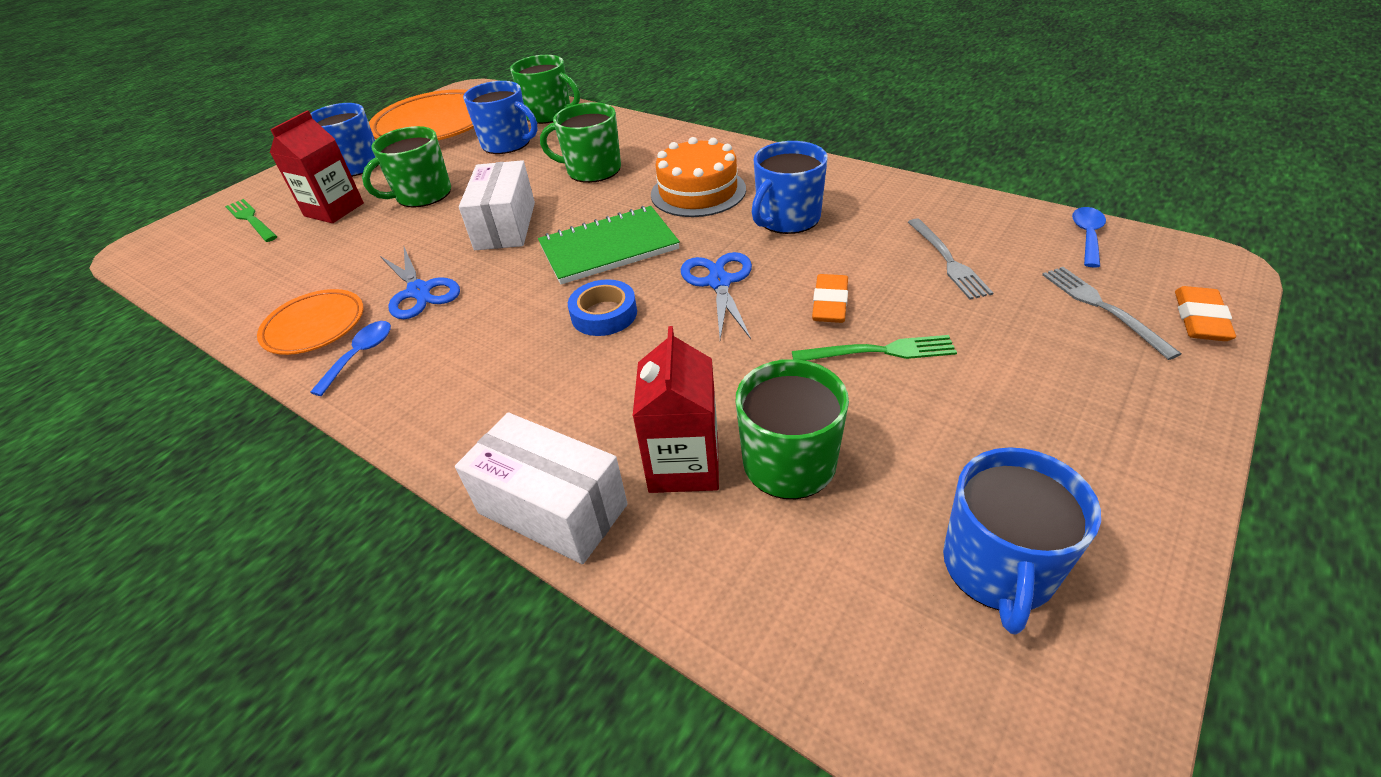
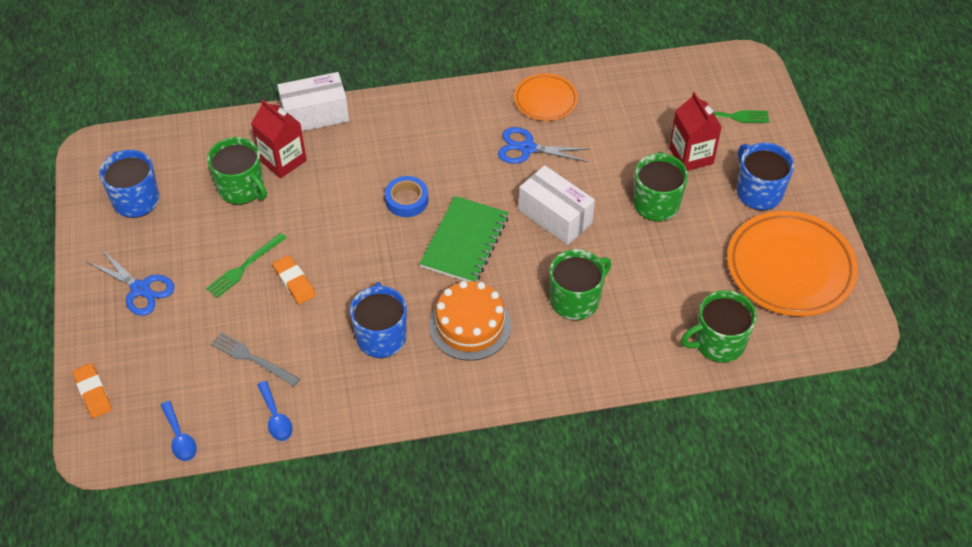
camera: 130 degrees right, 10 degrees up
(360, 355) = (495, 106): blue spoon -> blue spoon (276, 418)
(507, 144) = (689, 286): blue mug -> none
(719, 282) = (369, 258): blue scissors -> blue scissors (140, 289)
(1103, 308) = (146, 370): grey fork -> none

